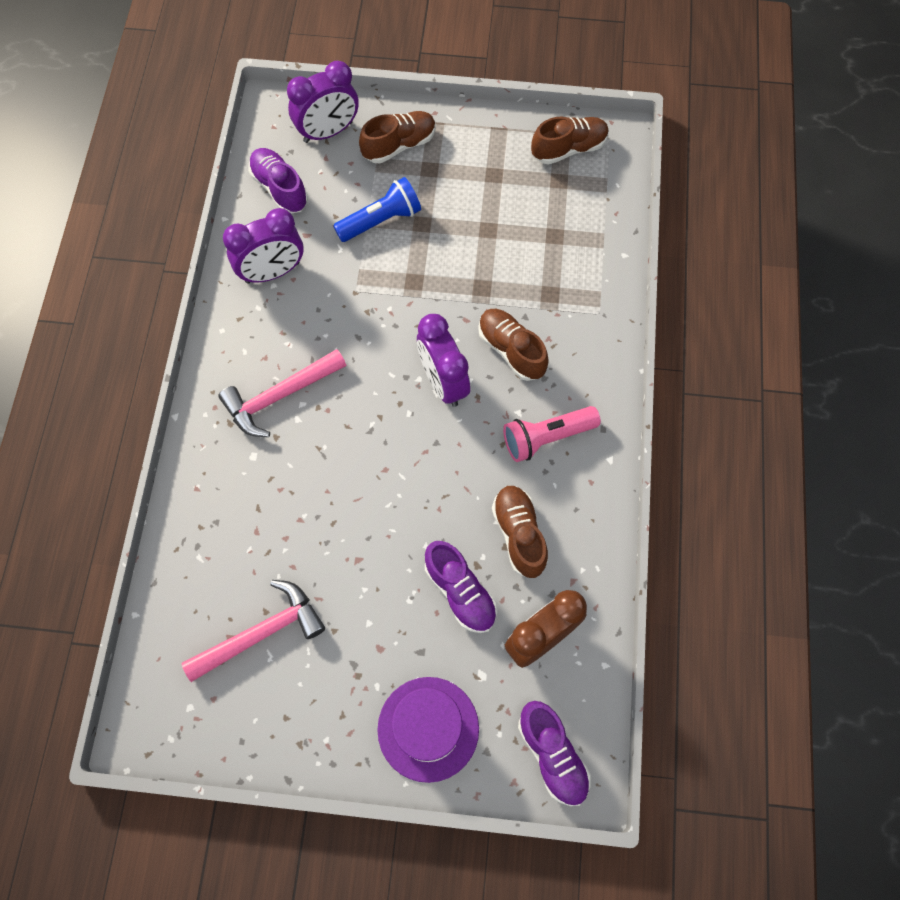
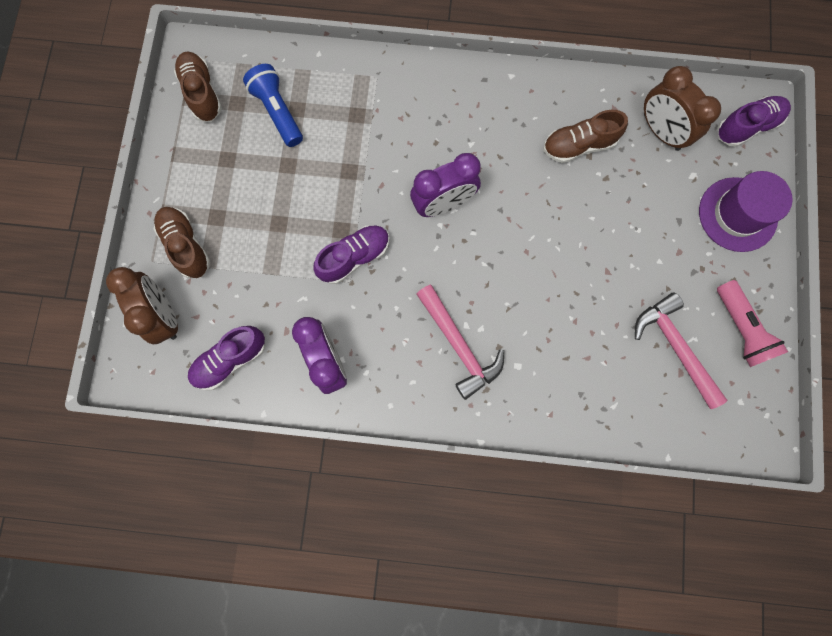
camera: 90 degrees left, 10 degrees up
(328, 132) = (164, 315): purple clock -> brown clock
(381, 220) = (273, 261): blue flashlight -> blue flashlight (278, 112)
(460, 592) = (629, 191): purple shoe -> purple shoe (354, 257)
(511, 350) = (412, 148): brown shoe -> none
(547, 437) = (493, 122): pink flashlight -> pink flashlight (740, 328)

